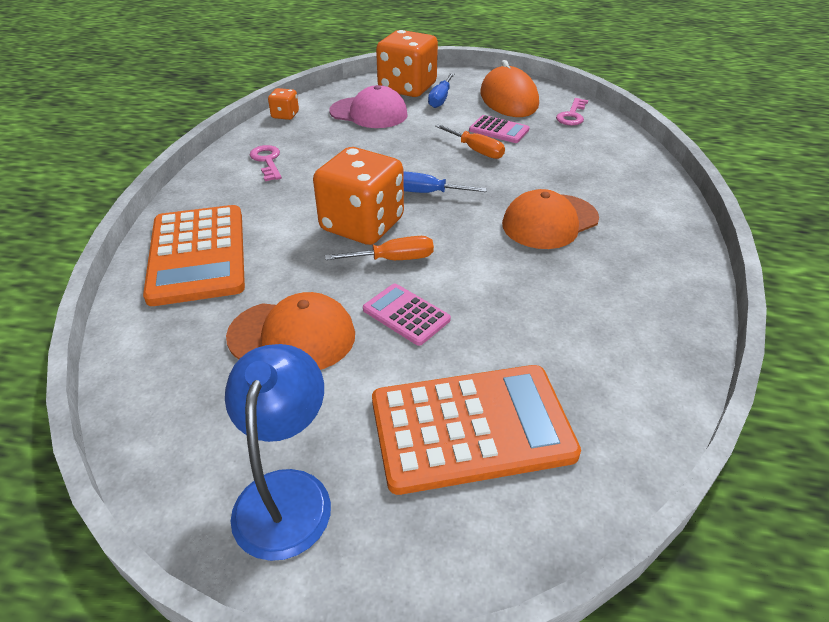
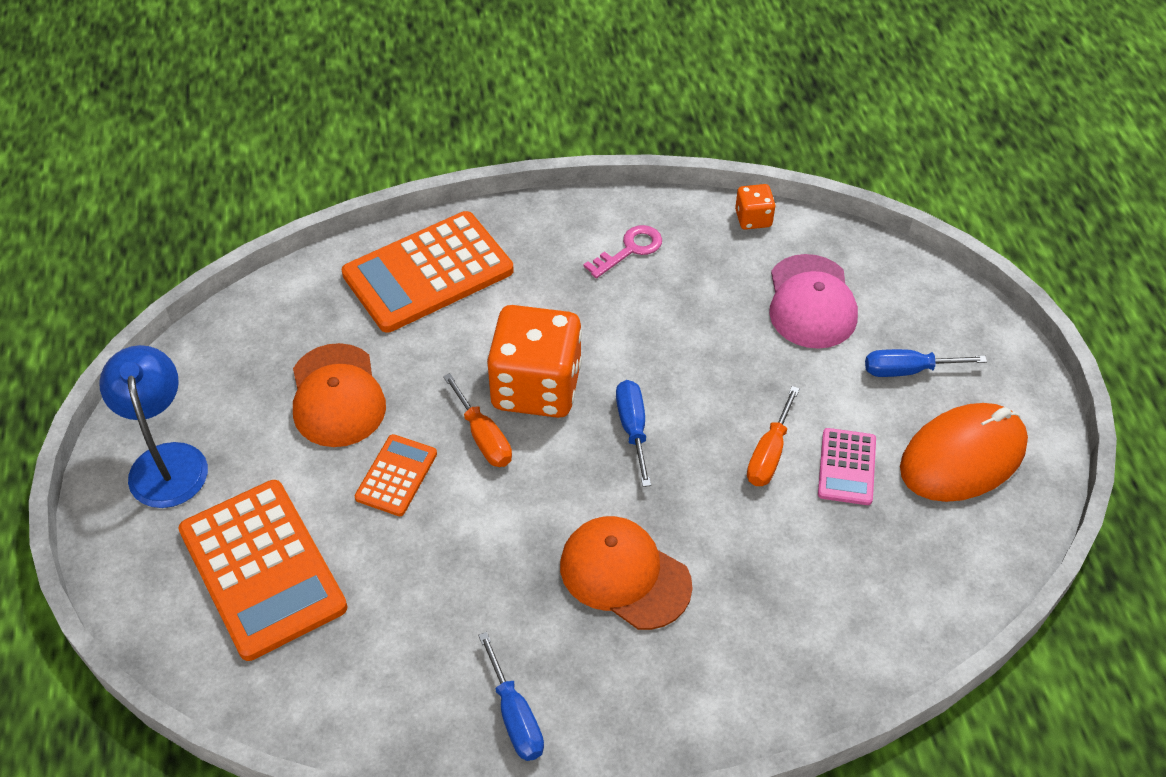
camera: 70 degrees right, 10 degrees up
(286, 493) = (166, 461): blue lamp -> blue lamp turned 90 degrees counterclockwise
(406, 314) = (396, 476): pink calculator -> orange calculator
(407, 88) = (920, 320): orange dice -> none
(572, 115) = (955, 554): pink key -> none
(661, 295) = (515, 716): none -> blue screwdriver

